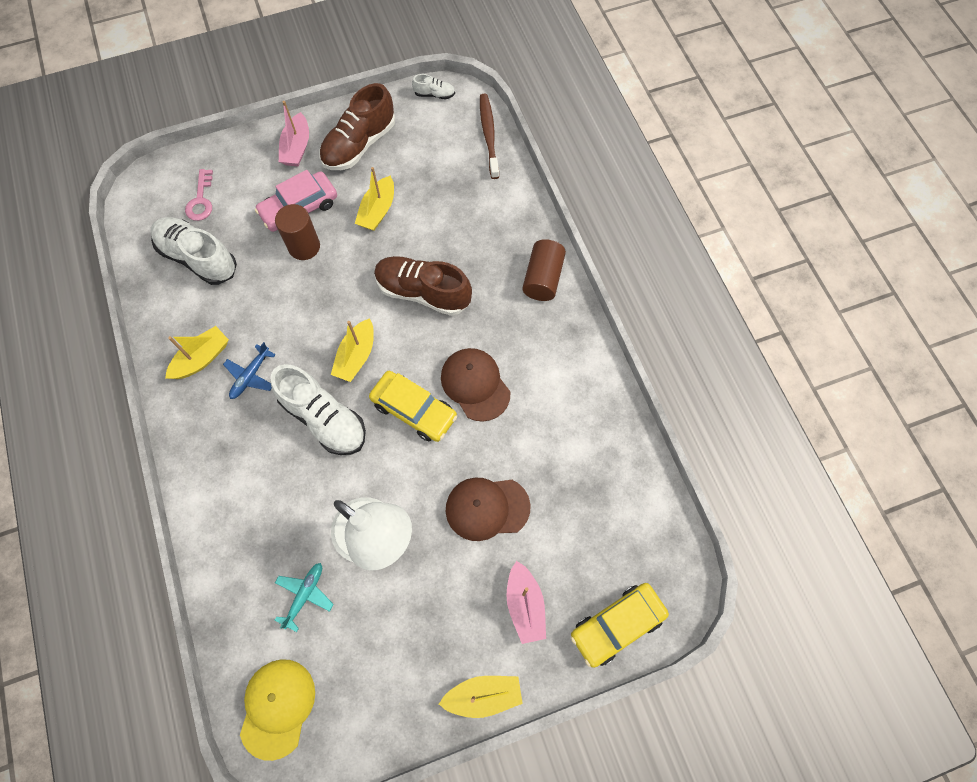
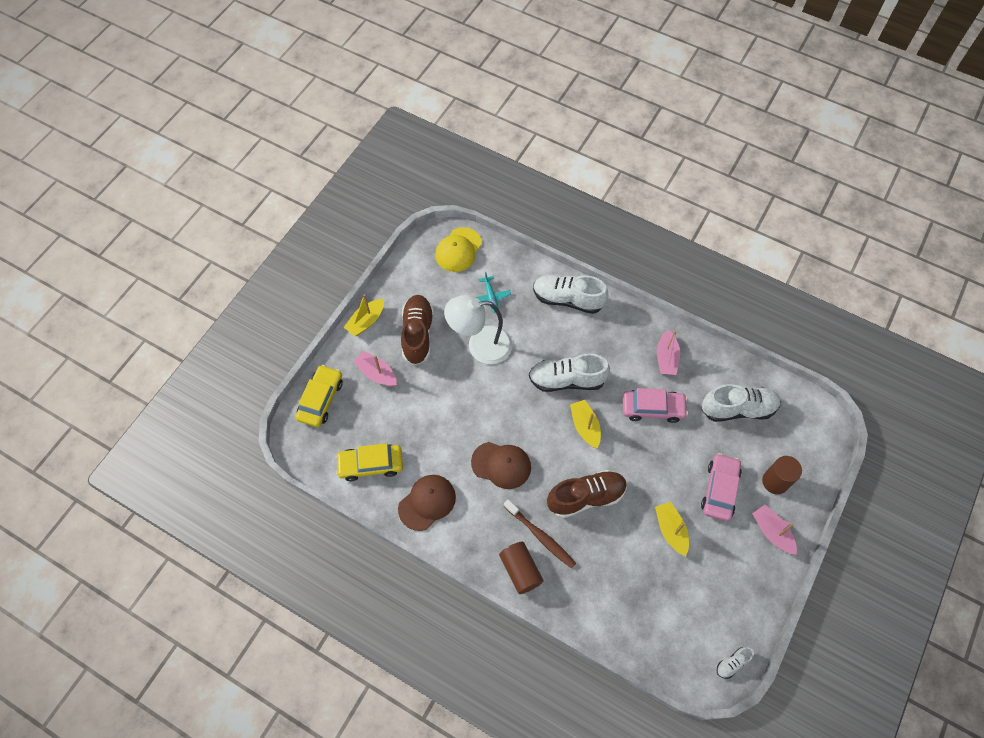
camera: 140 degrees right, 5 degrees down
(201, 200) = (782, 444): pink key -> none
(202, 358) = (666, 358): yellow boat -> pink boat
(223, 513) = (568, 299): none -> white shoe
(251, 376) = (630, 370): blue plane -> none
(273, 321) = (652, 408): none -> pink car
(277, 707) = (458, 250): yellow cap -> yellow cap turned 60 degrees clockwise
(304, 246) = (687, 467): brown cylinder -> brown cylinder (775, 482)
(359, 144) = (736, 571): brown shoe -> brown shoe (417, 334)
(414, 410) = (522, 423): yellow car -> yellow car (370, 464)
(487, 508) = (435, 403): brown cap -> brown cap (427, 502)
(489, 135) = (659, 660): brown toothbrush -> brown toothbrush (540, 536)

